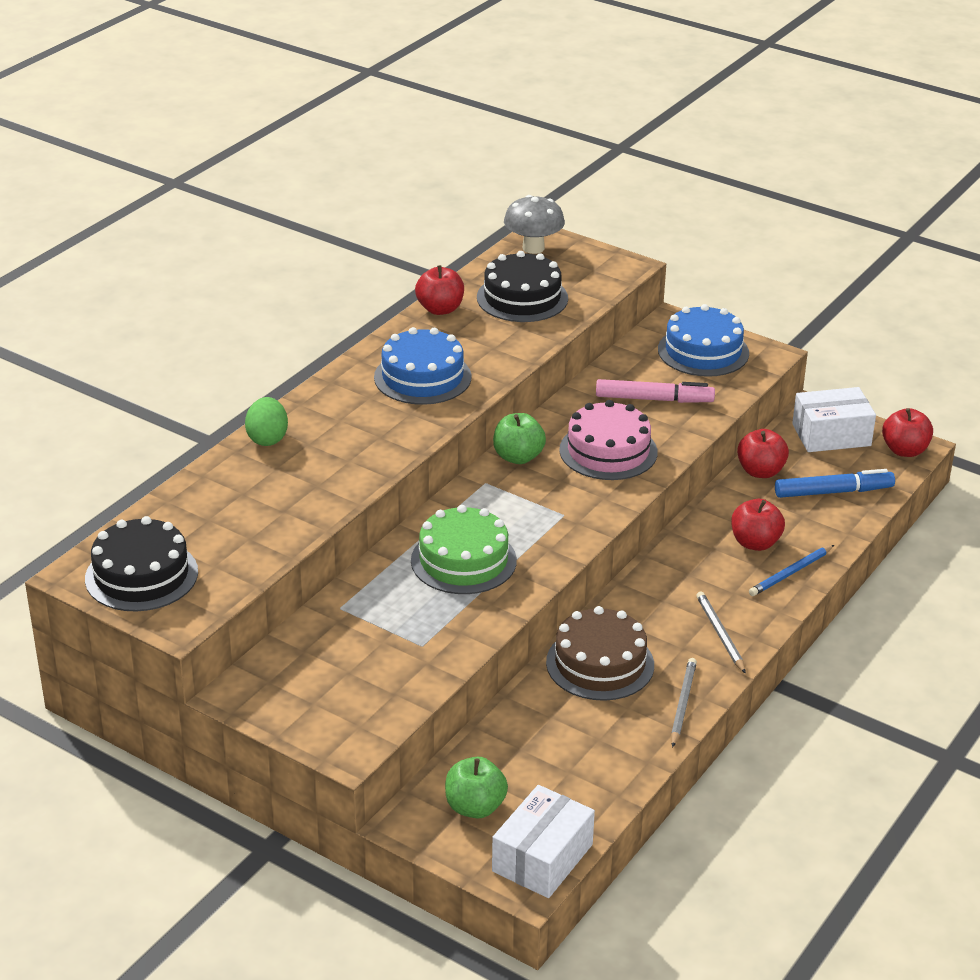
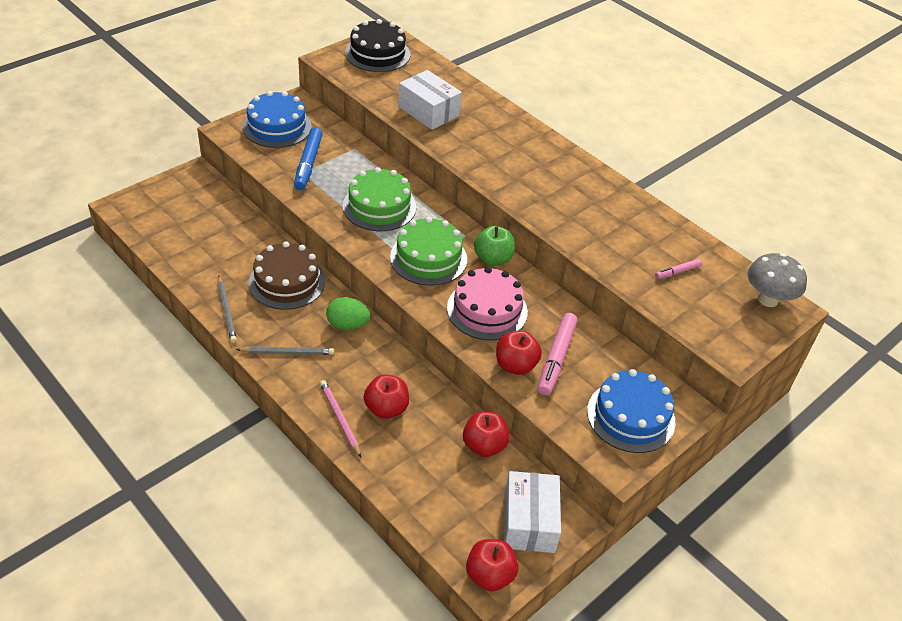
camera: 100 degrees right, 10 degrees up
(267, 438) = (502, 115): green egg -> green egg (347, 325)
(422, 377) = (563, 193): blue cake -> blue cake (277, 127)
(440, 309) = (663, 222): red apple -> red apple (515, 365)
(475, 807) = (191, 199): green apple -> none
(522, 298) = (677, 272): black cake -> pink marker
(542, 858) = (135, 216): white box -> white box (428, 111)
(544, 504) = (428, 258): none -> green cake
(682, 704) = (227, 311): grey pencil -> grey pencil turned 45 degrees clockwise
(791, 573) = (339, 418): blue pencil -> pink pencil
(833, 492) = (439, 489): blue marker -> blue marker (308, 164)

